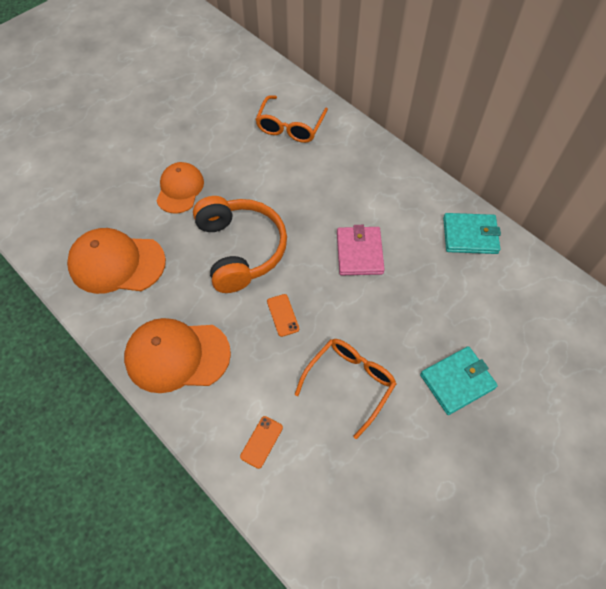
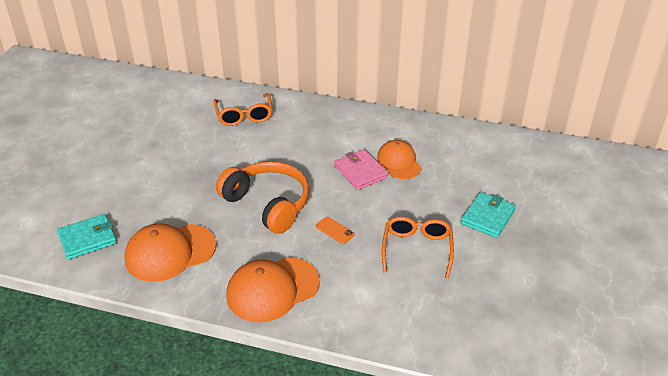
camera: 30 degrees left, 20 degrees down
(180, 189) = (185, 185): orange cap -> orange cap (399, 162)
(261, 442) = (382, 311): orange phone -> none
(470, 235) = (429, 133): turquoise wallet -> turquoise wallet (87, 239)

